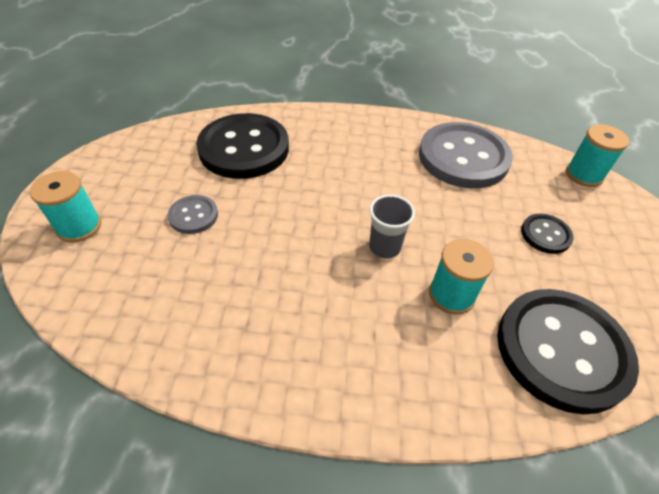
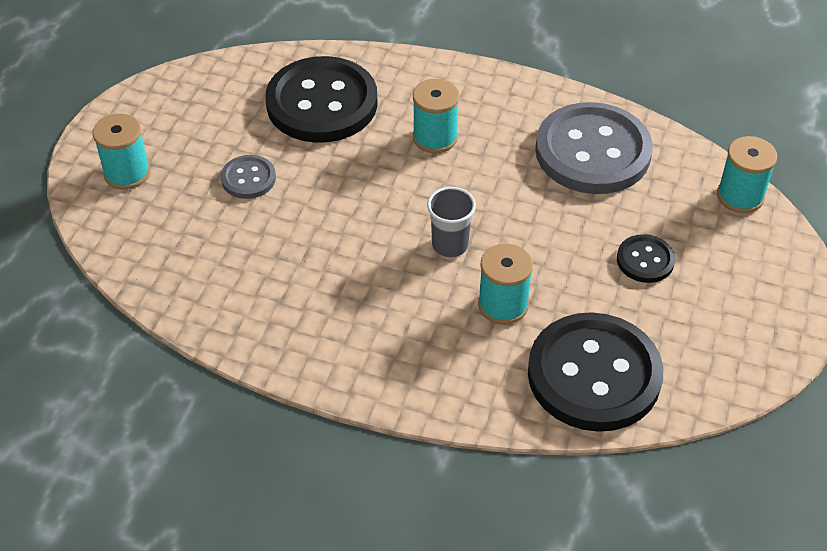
camera: 15 degrees right, 0 degrees up
(341, 162) = (435, 138): none -> turquoise spool

